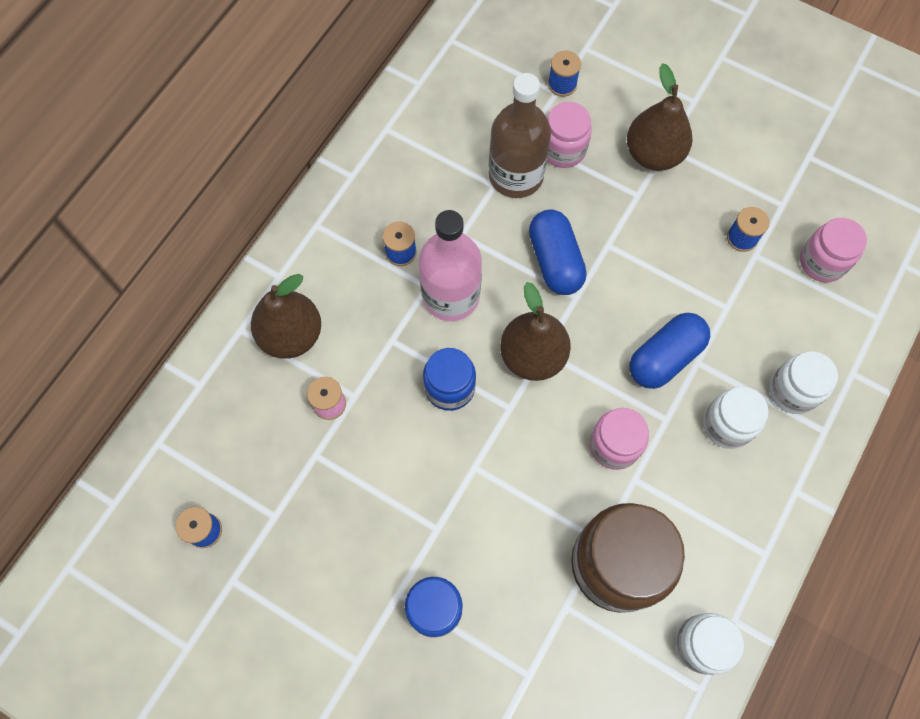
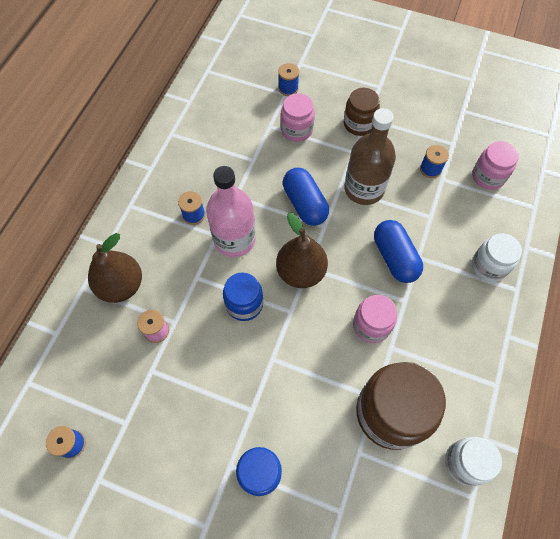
camera: 10 degrees left, 5 degrees down
(516, 175) = (267, 151): brown bottle -> brown bottle (364, 189)
(653, 154) = (359, 124): brown pear -> brown jar
(664, 357) = (394, 258): blue capsule -> blue capsule turned 60 degrees counterclockwise
(727, 425) = (448, 297): white jar -> none

